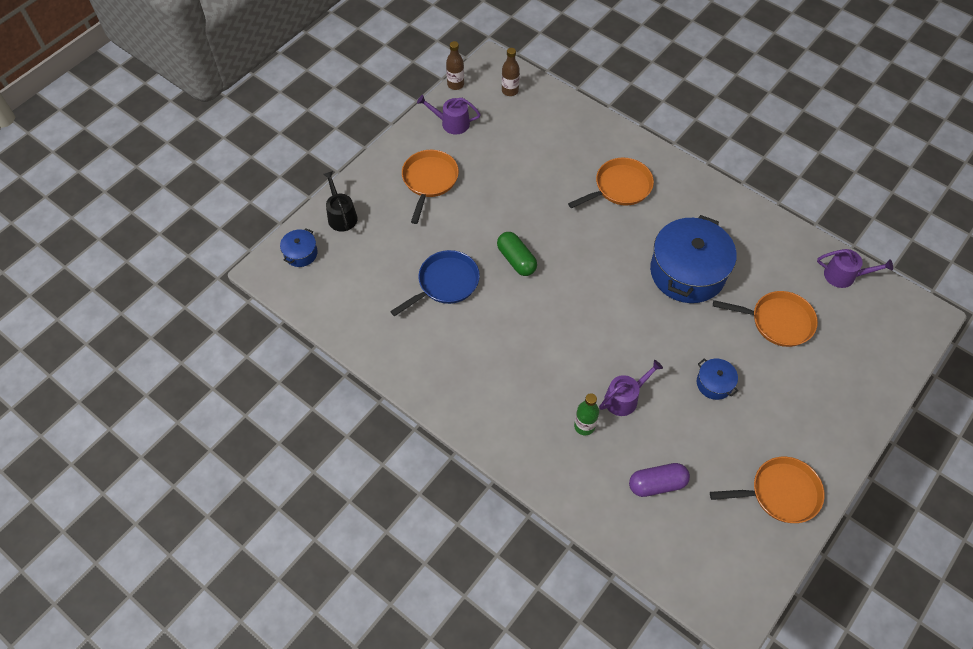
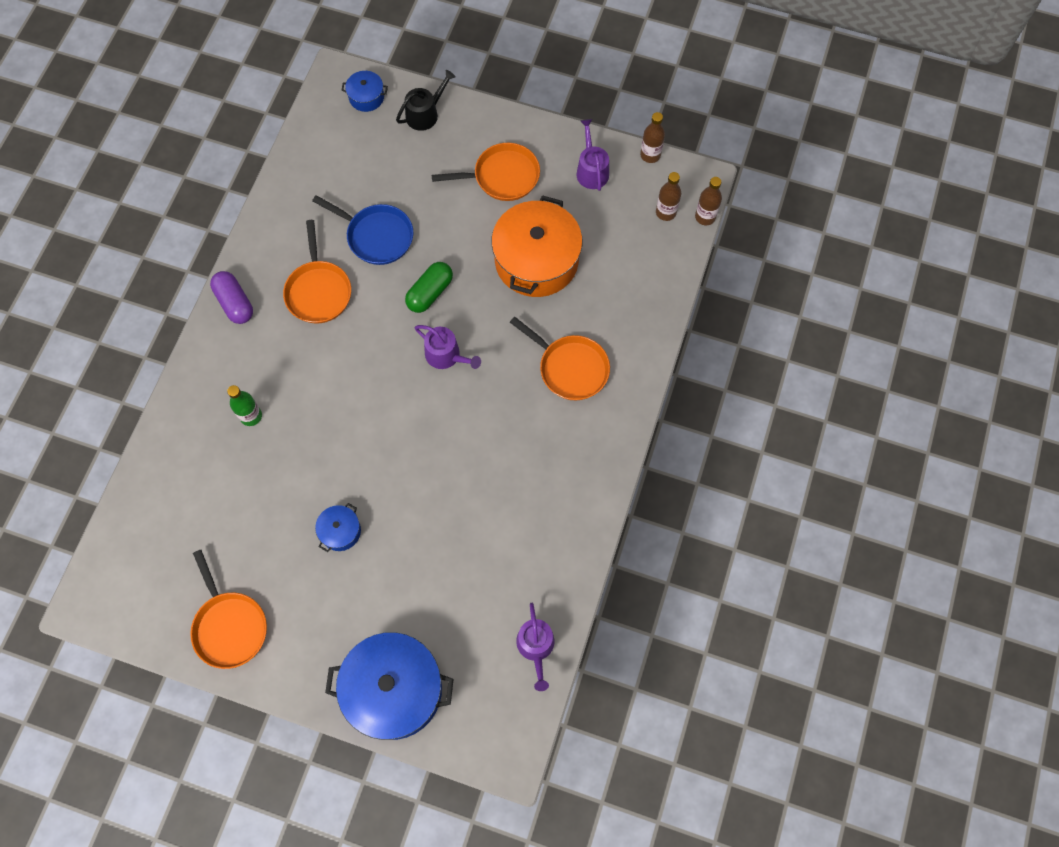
camera: 70 degrees right, 10 degrees up
(517, 181) = (536, 260): none -> orange pot
(524, 70) = (705, 217): none -> brown bottle
(624, 398) = (295, 445): purple watering can -> purple watering can (446, 355)
(657, 484) = (206, 502): purple capsule -> purple capsule (234, 303)
(687, 272) = (477, 470): blue pot -> blue pot (394, 690)
(777, 321) = (443, 582): orange pan -> orange pan (318, 291)

